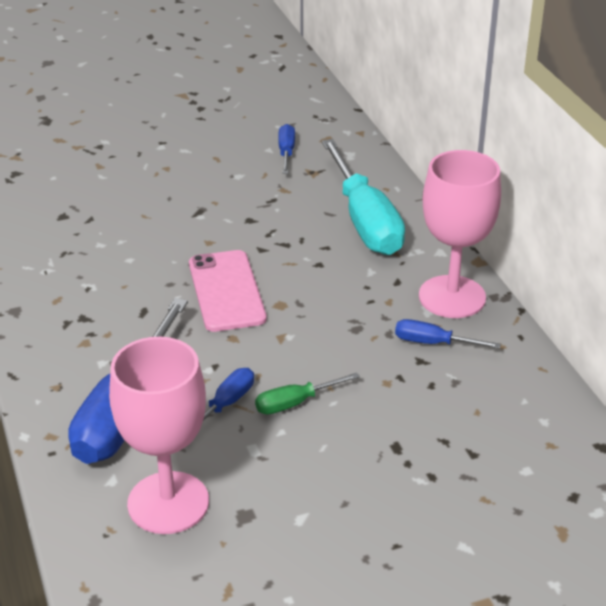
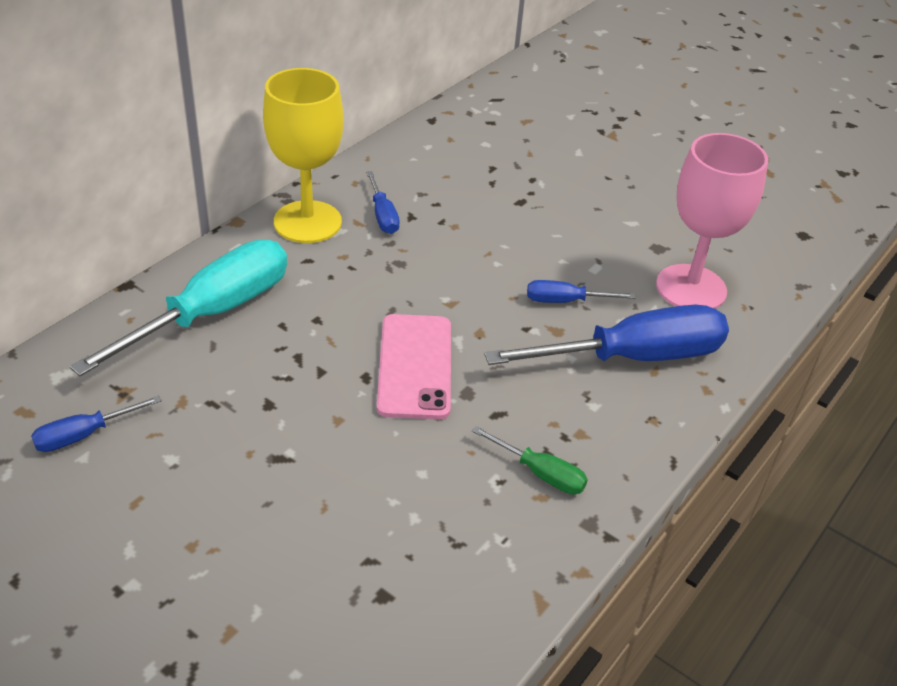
camera: 125 degrees left, 5 degrees up
(226, 291) = (415, 366): pink phone -> pink phone turned 45 degrees counterclockwise
(295, 403) = (526, 264): green screwdriver -> green screwdriver (540, 473)
(452, 297) = (307, 222): pink goblet -> yellow goblet

